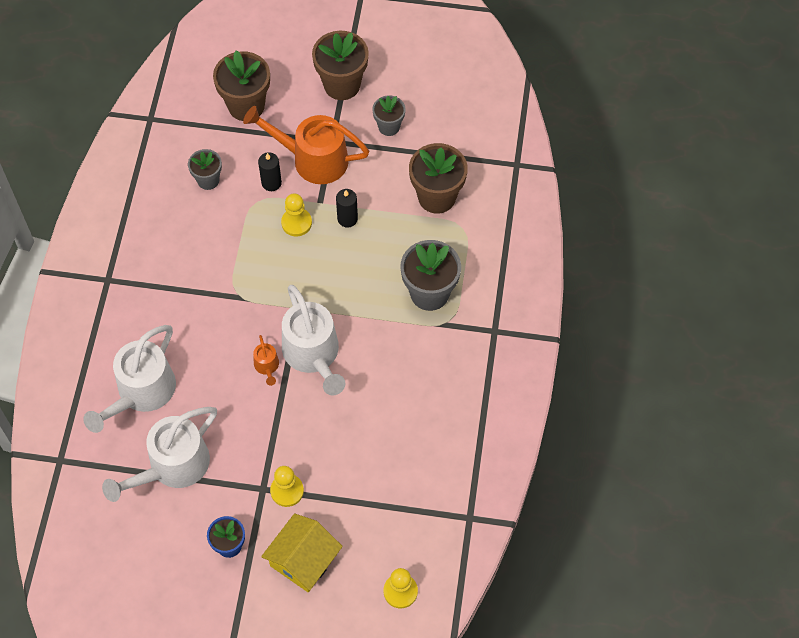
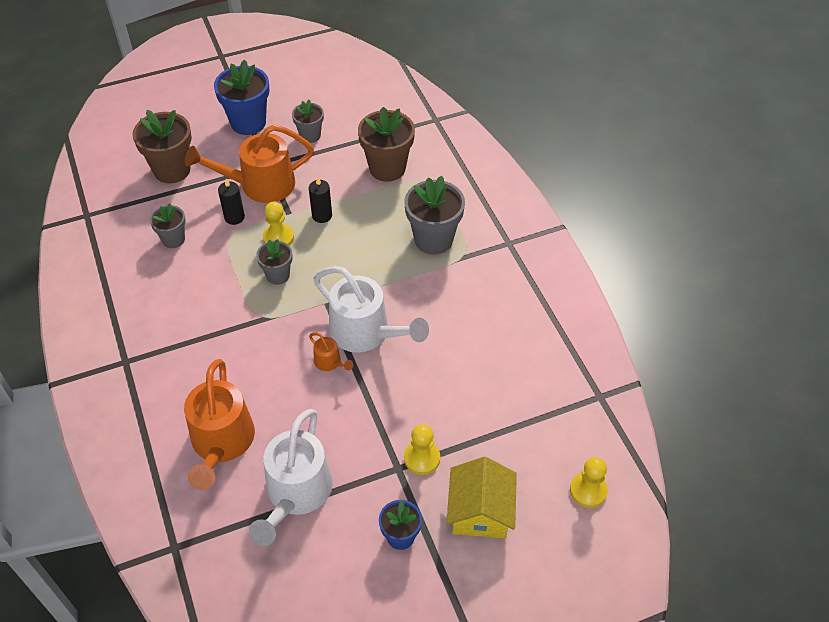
camera: 30 degrees left, 10 degrees down
(141, 393) = (221, 443): white watering can -> orange watering can
(274, 261) = (278, 275): none -> grey flower pot
(342, 85) = (248, 122): brown flower pot -> blue flower pot

